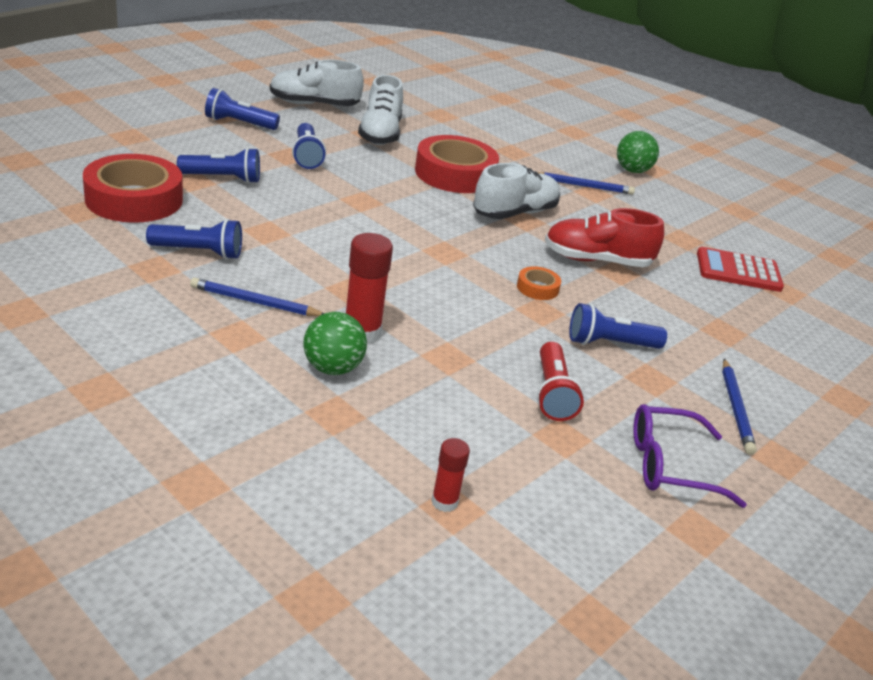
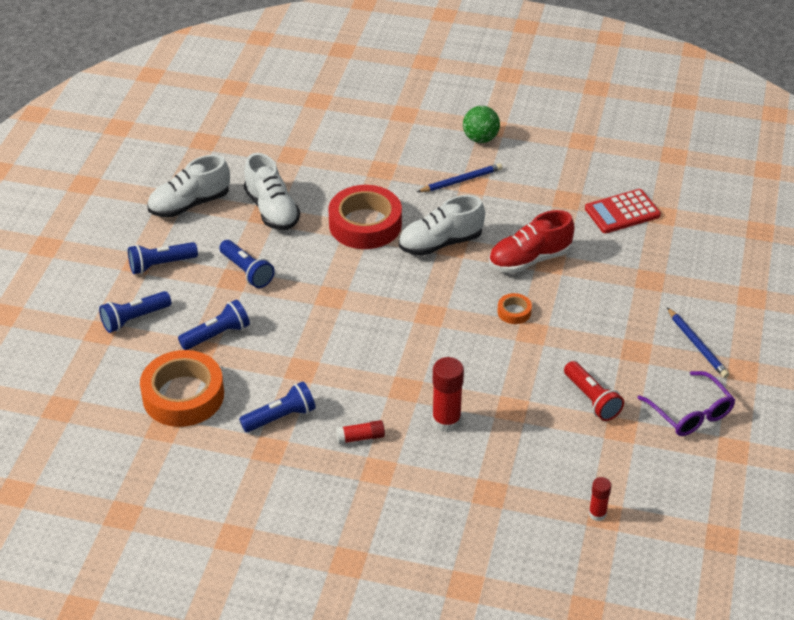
camera: 25 degrees left, 10 degrees up
(134, 199) = (183, 395): red tape -> orange tape
(255, 302) = (360, 437): blue pencil -> red glue stick
(333, 368) = (456, 460): green ball -> none
(514, 213) = (440, 243): white shoe -> white shoe turned 135 degrees counterclockwise
(610, 343) = (593, 335): blue flashlight -> blue flashlight (134, 319)
(670, 465) = (690, 413): purple glasses -> purple glasses turned 90 degrees counterclockwise

